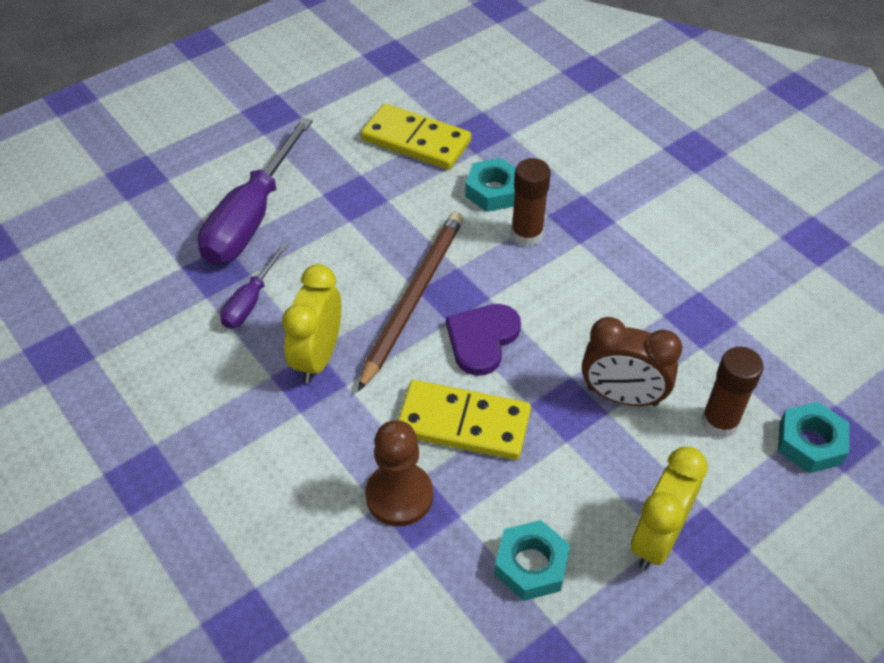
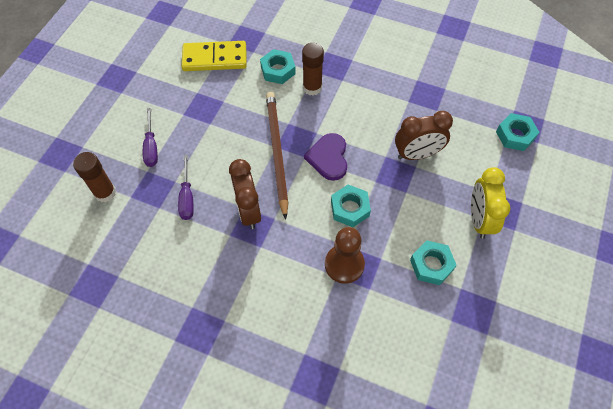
camera: 30 degrees left, 10 degrees up
(252, 217) = (151, 147): purple screwdriver -> purple screwdriver, size x0.51
(318, 357) = (248, 211): yellow clock -> brown clock
(463, 423) = (350, 208): yellow domino -> turquoise nut
(719, 422) = (469, 145): brown glue stick -> brown glue stick (105, 193)

